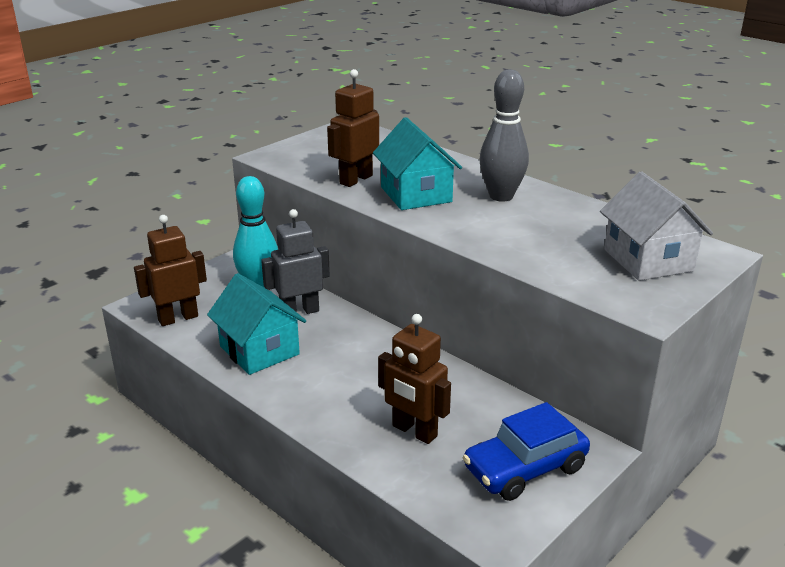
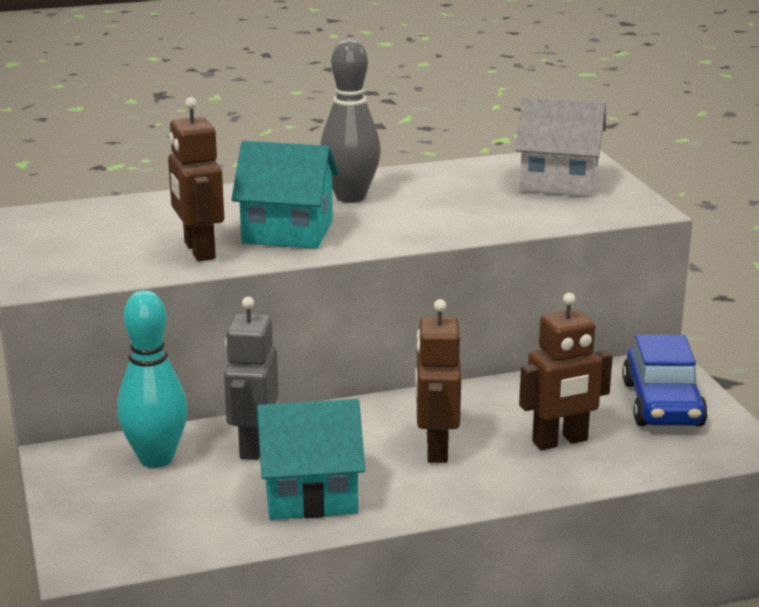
camera: 60 degrees left, 5 degrees down
(178, 318) = (160, 537): brown robot -> brown robot (436, 448)

